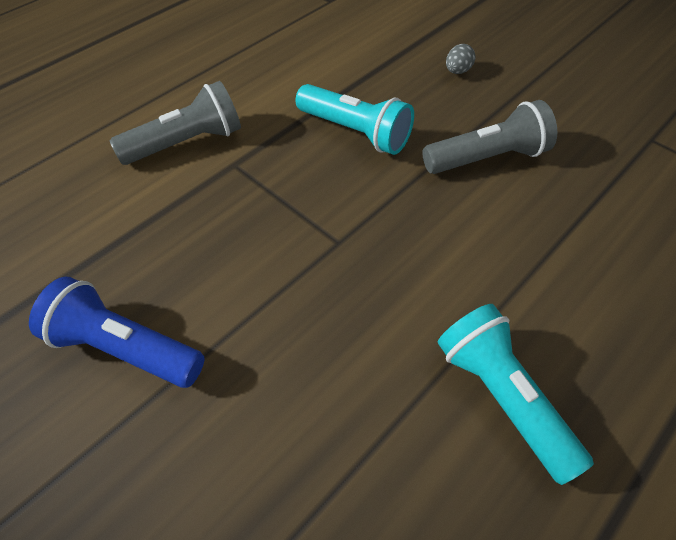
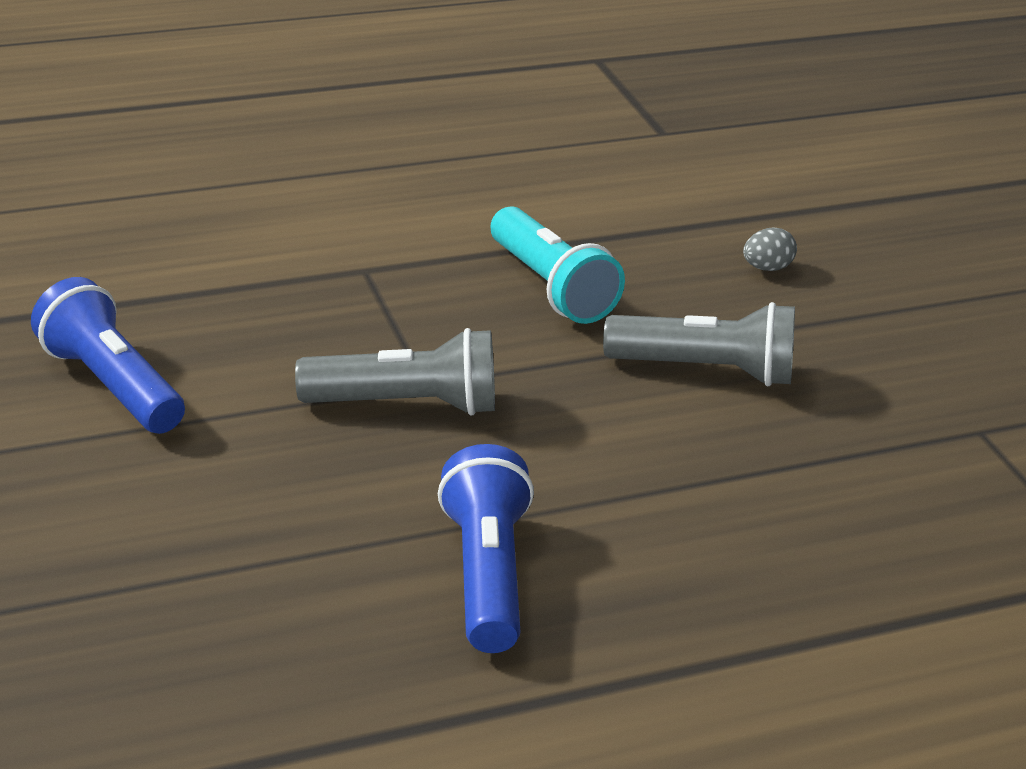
camera: 25 degrees right, 20 degrees down
(186, 143) = (324, 230): grey flashlight -> grey flashlight (407, 405)
(502, 397) = (486, 574): turquoise flashlight -> blue flashlight

